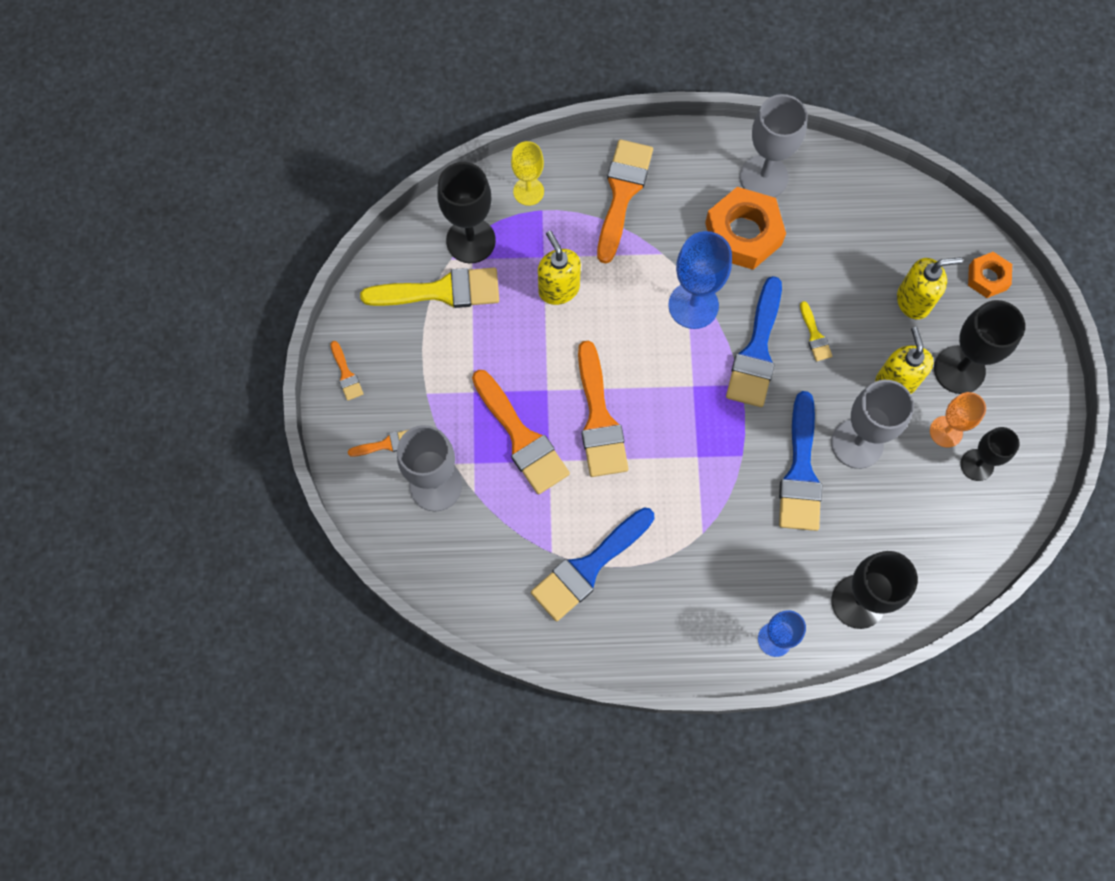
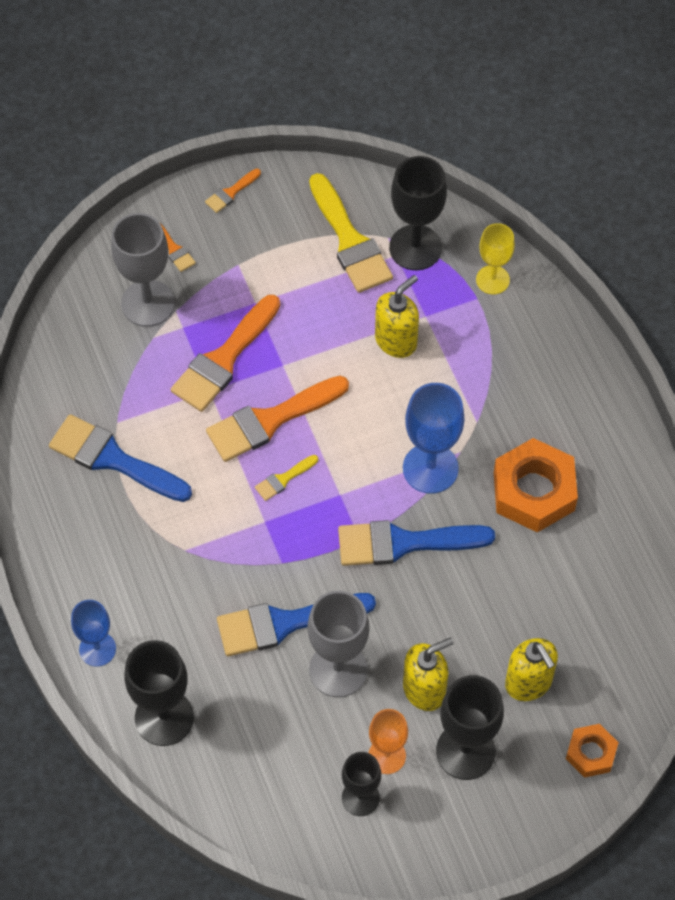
camera: 70 degrees right, 10 degrees down
(622, 194) = (528, 364): orange brush -> none
(763, 177) = (611, 492): grey goblet -> none
(814, 335) = (445, 594): yellow brush -> yellow brush (284, 479)

